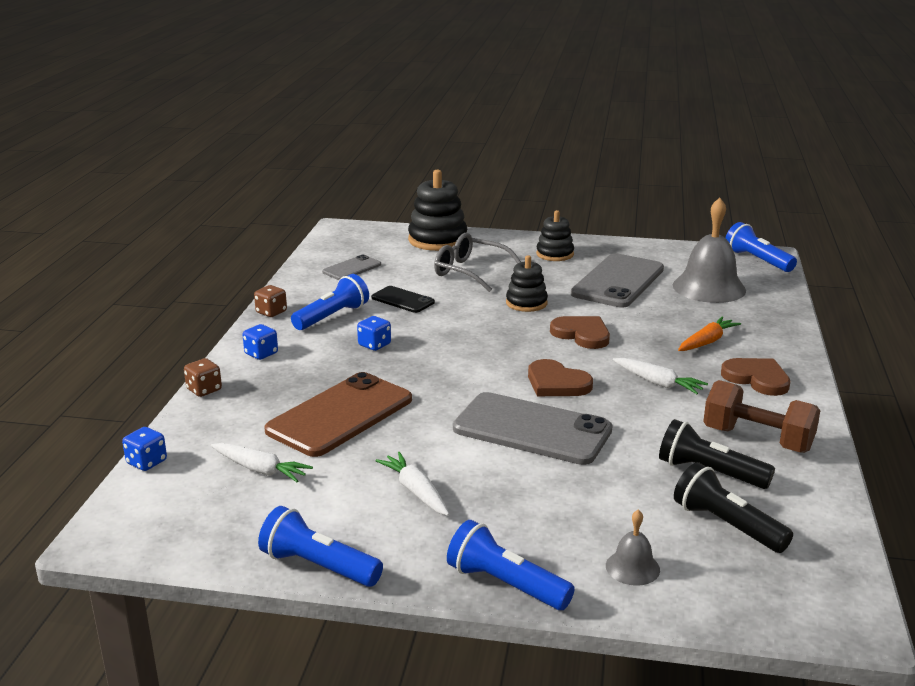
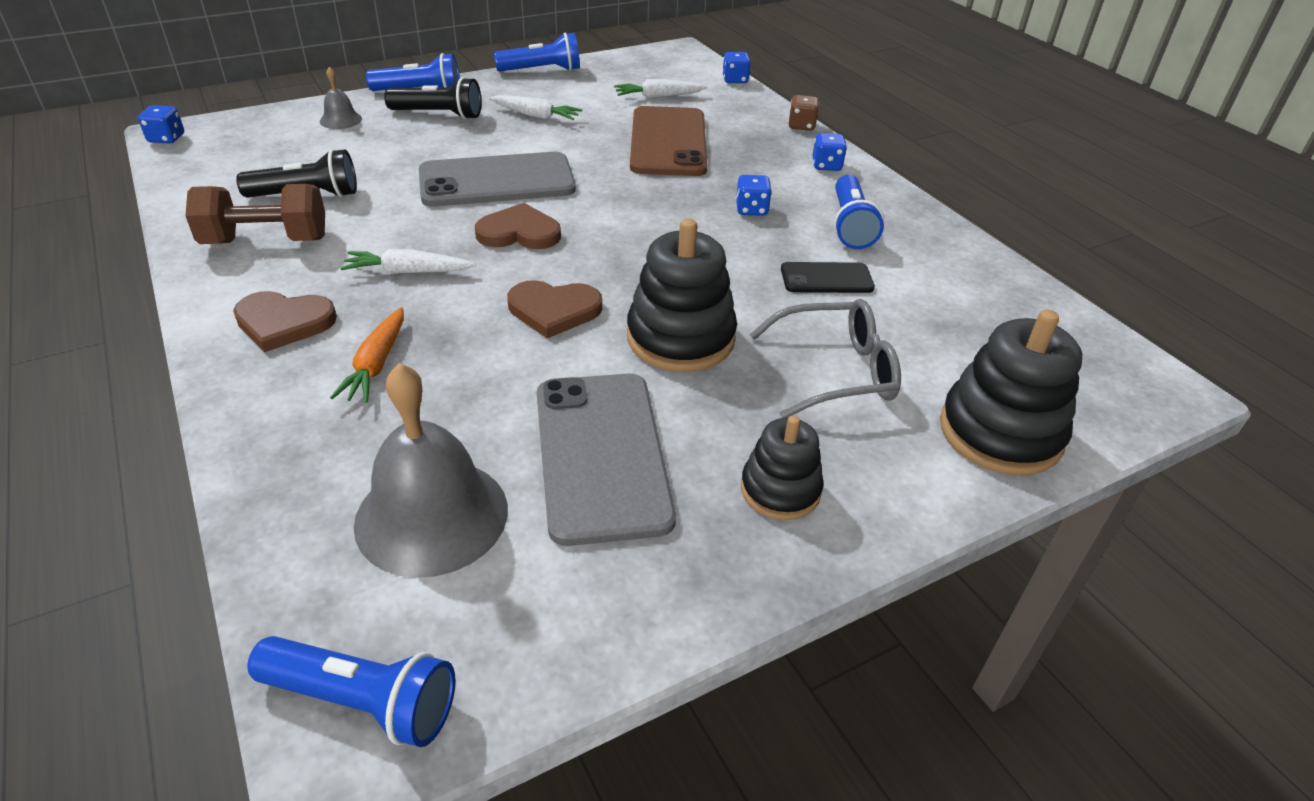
camera: 140 degrees right, 15 degrees up
(271, 312) = (913, 208): brown dice -> none
(352, 268) = (976, 306): grey phone -> none
(526, 303) = (680, 338): black stacking toy -> black stacking toy, size x1.63
(726, 525) = (278, 162): black flashlight -> black flashlight (439, 115)
(855, 614) = (166, 138): none -> blue dice

